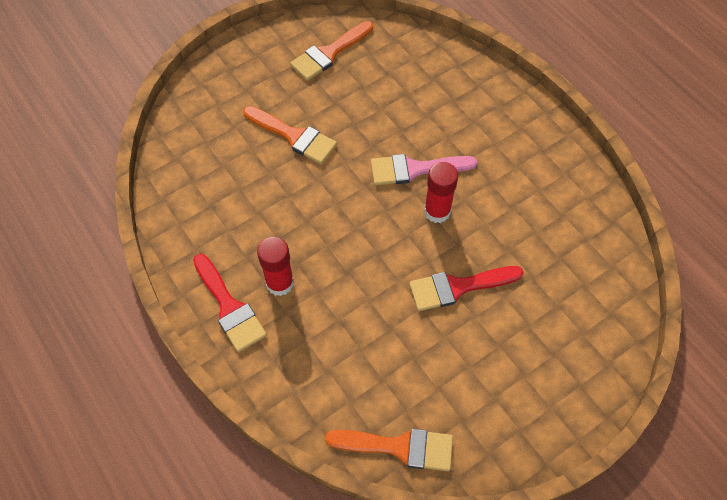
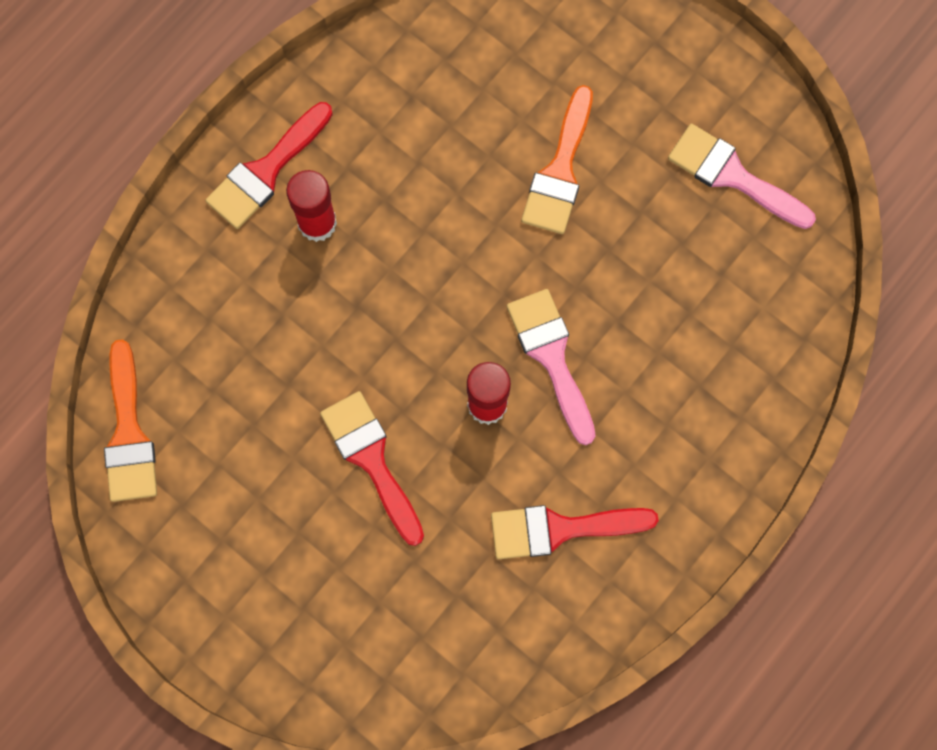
camera: 75 degrees right, 15 degrees up
(329, 53) = (732, 176): orange brush -> pink brush
(527, 190) = (560, 529): none -> red brush

